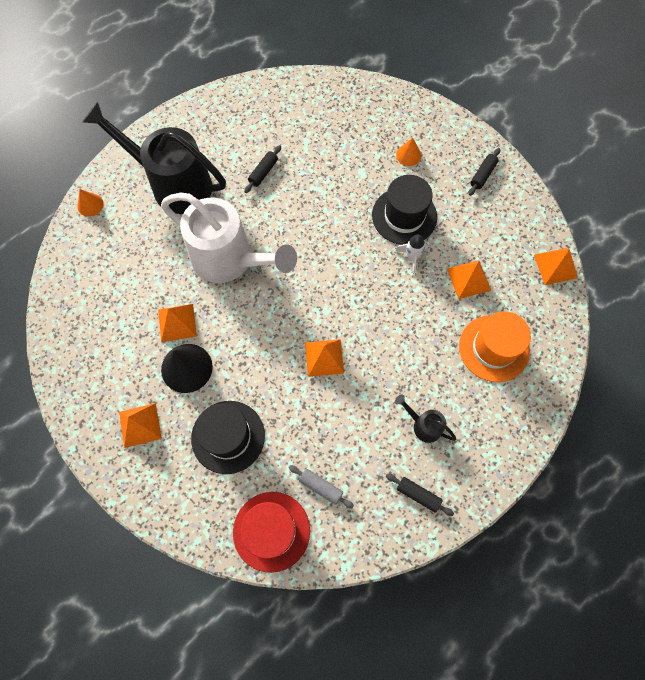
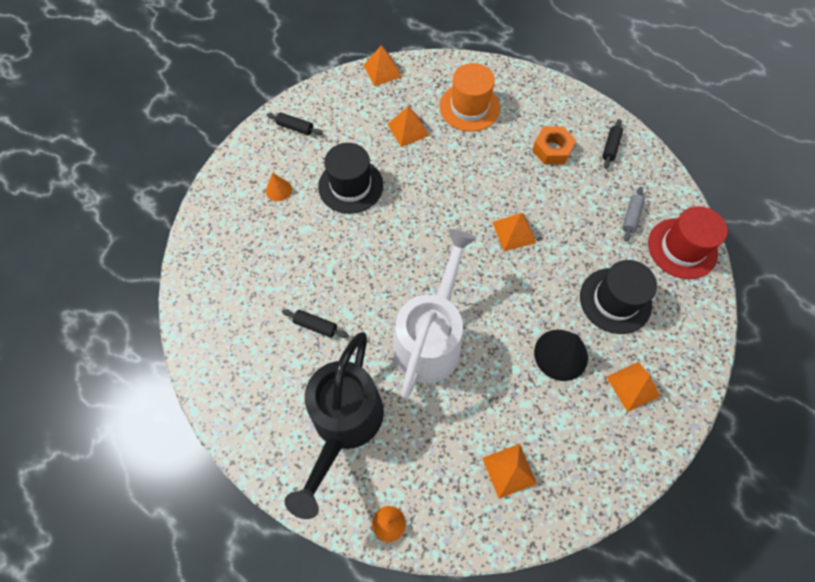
camera: 100 degrees left, 5 degrees down
(177, 322) = (515, 376): orange pyramid -> orange pyramid (509, 470)
(412, 257) = (395, 174): white rocket -> none
(423, 425) = (552, 149): black watering can -> orange nut

